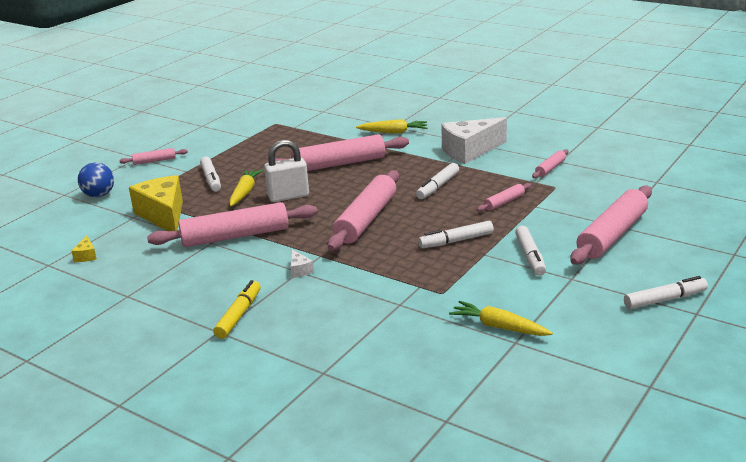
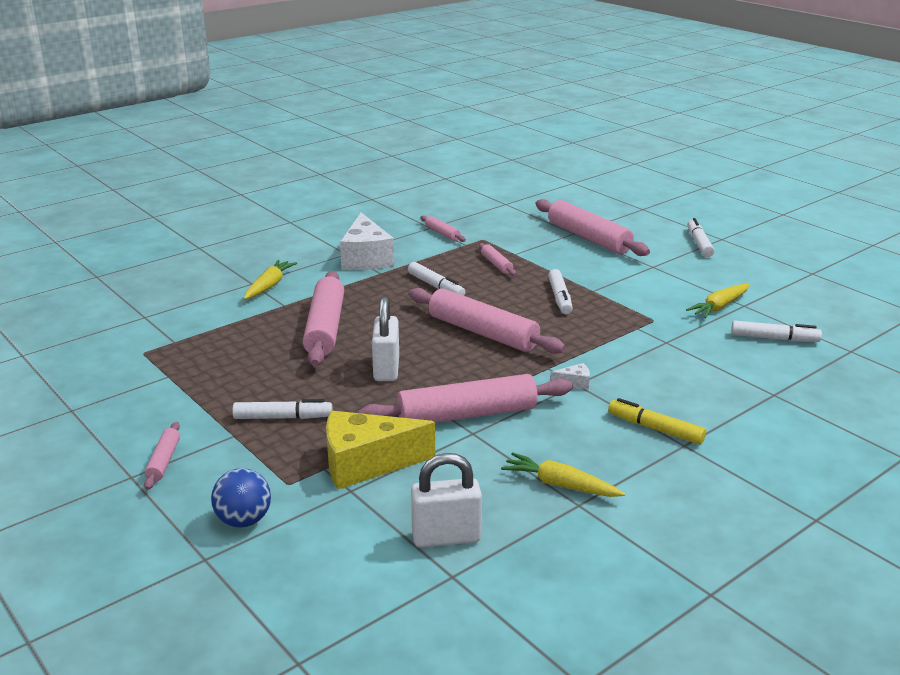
camera: 75 degrees left, 0 degrees up
(86, 256) = (446, 537): yellow cheese -> white padlock
(235, 236) = (467, 414): pink rolling pin -> pink rolling pin turned 75 degrees clockwise
(244, 193) = (349, 397): yellow carrot -> yellow carrot (560, 485)
(530, 256) = (607, 274): white marker -> white marker (774, 338)

